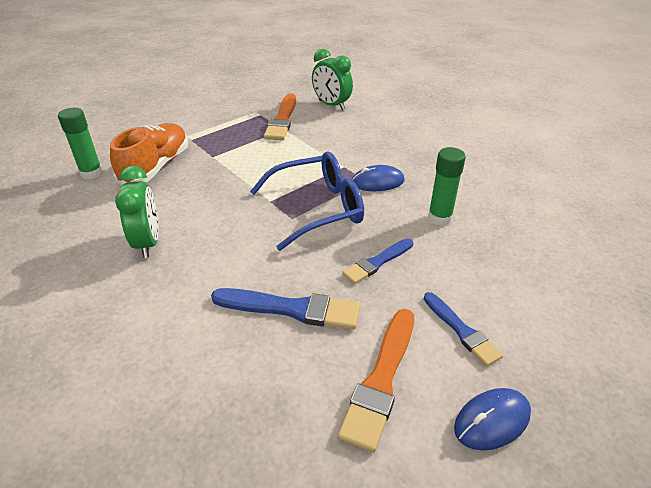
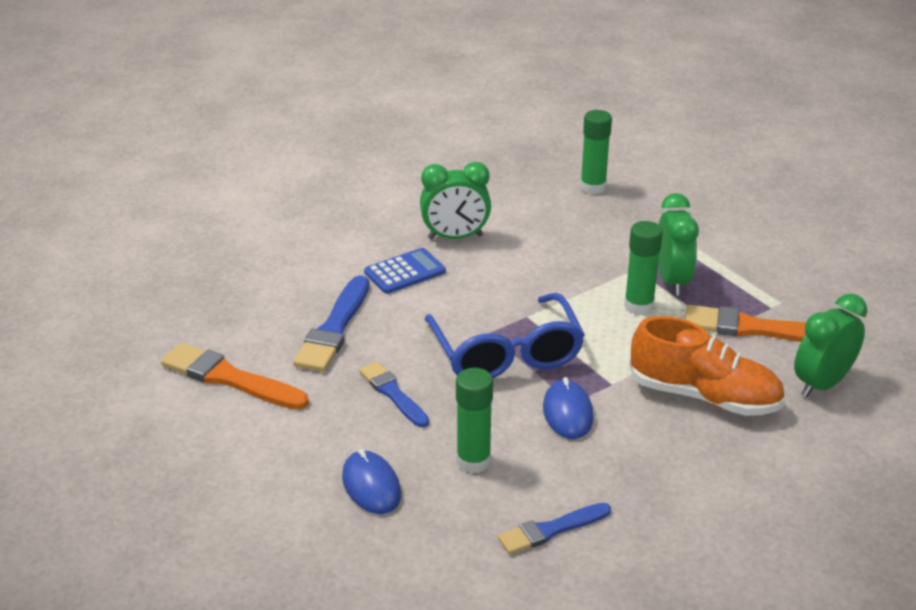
camera: 95 degrees right, 5 degrees down
(156, 167) = (607, 228): orange shoe -> orange shoe (704, 396)
(201, 270) = (405, 272): none -> blue calculator
(229, 143) = (672, 281): none -> green clock
(258, 156) = (638, 306): none -> green glue stick
(461, 330) = (271, 442): blue brush -> blue brush (551, 530)
(492, 420) = (162, 440): blue mouse -> blue mouse (371, 486)

